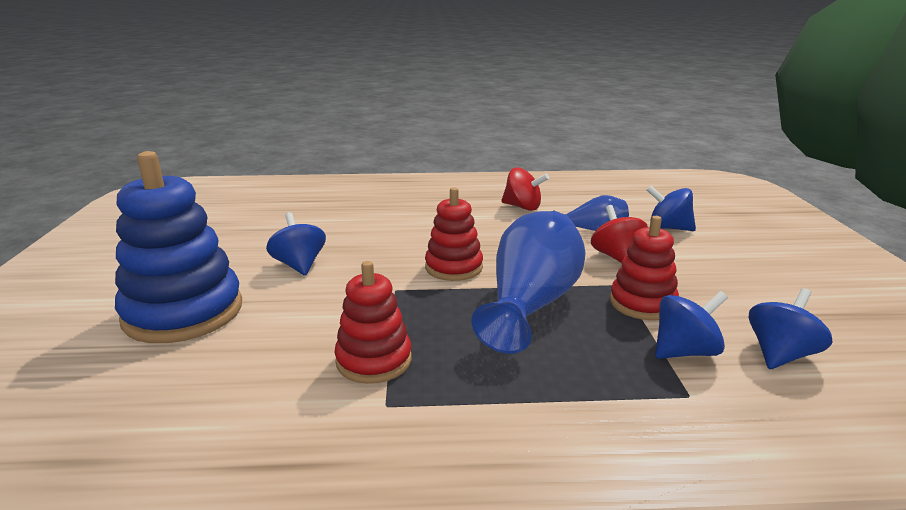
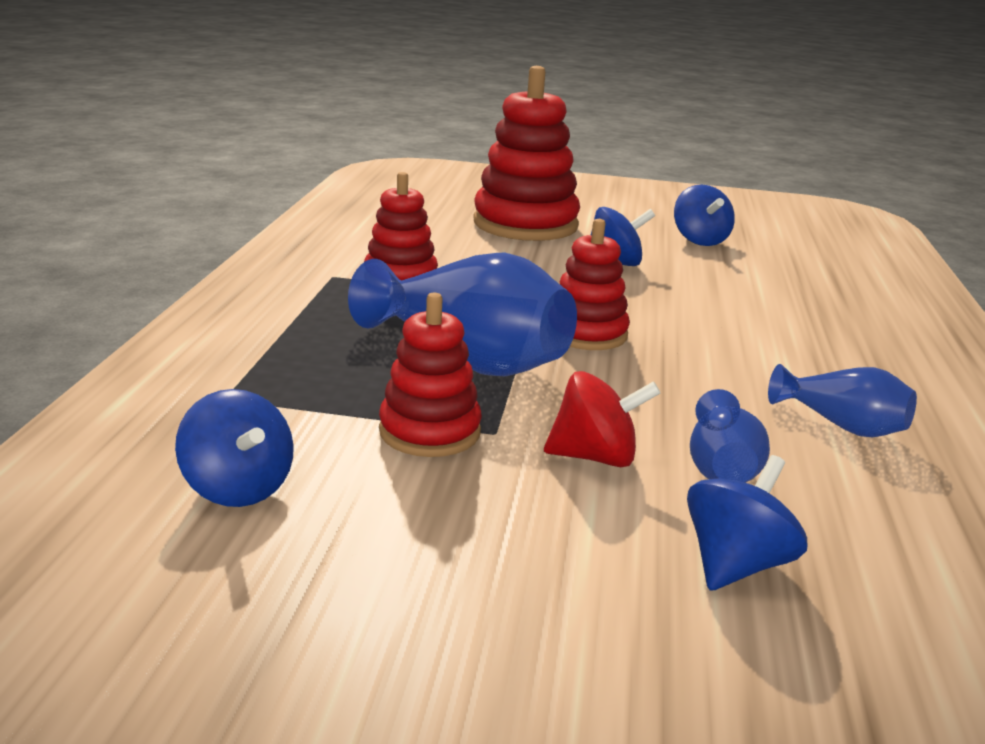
camera: 100 degrees right, 0 degrees up
(183, 312) = (525, 224): blue stacking toy -> red stacking toy
(522, 207) = (841, 425): red spinning top -> blue vase
(684, 351) = (299, 422): blue spinning top -> blue spinning top (700, 240)

